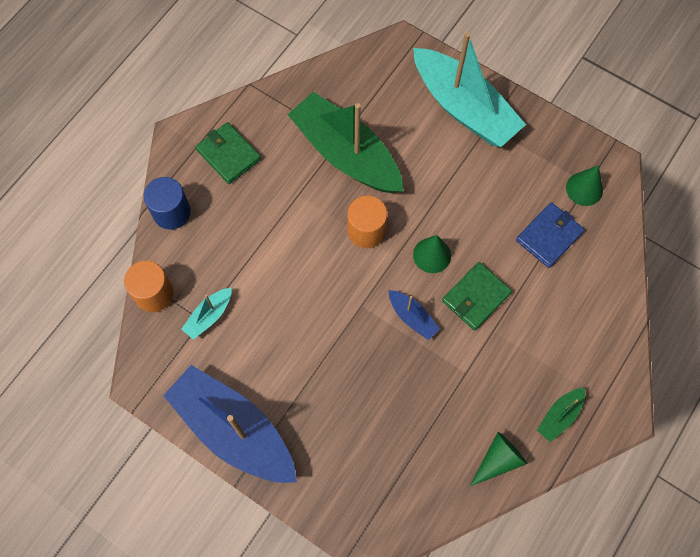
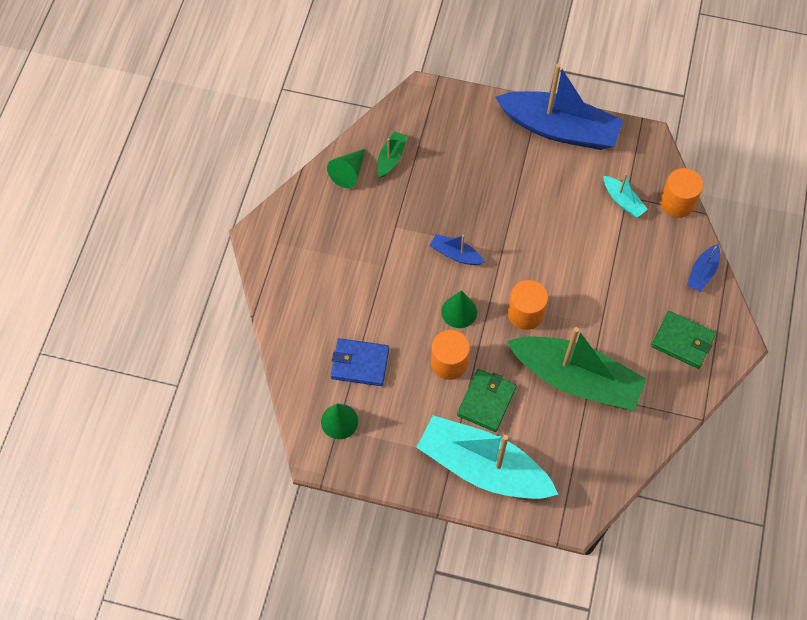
camera: 160 degrees right, 5 degrees down
(171, 212) = (702, 272): blue cylinder -> blue boat
(209, 316) = (623, 201): turquoise boat -> turquoise boat turned 120 degrees clockwise
(460, 208) = (449, 363): none -> orange cylinder
(476, 297) = (407, 288): green wallet -> green wallet (486, 401)
(549, 236) = (360, 363): blue wallet -> blue wallet turned 75 degrees clockwise
(559, 416) = (309, 218): green boat -> green boat (391, 158)

